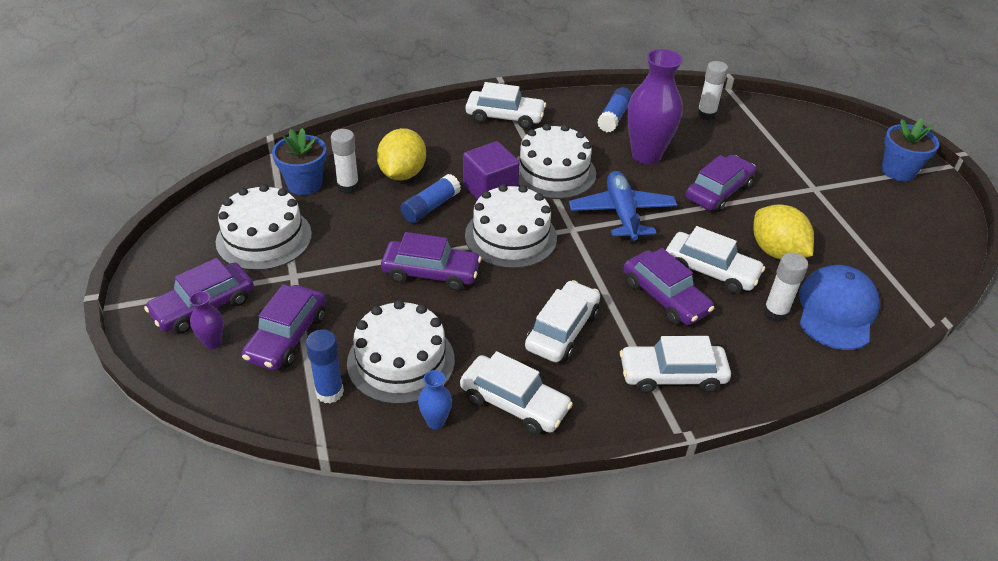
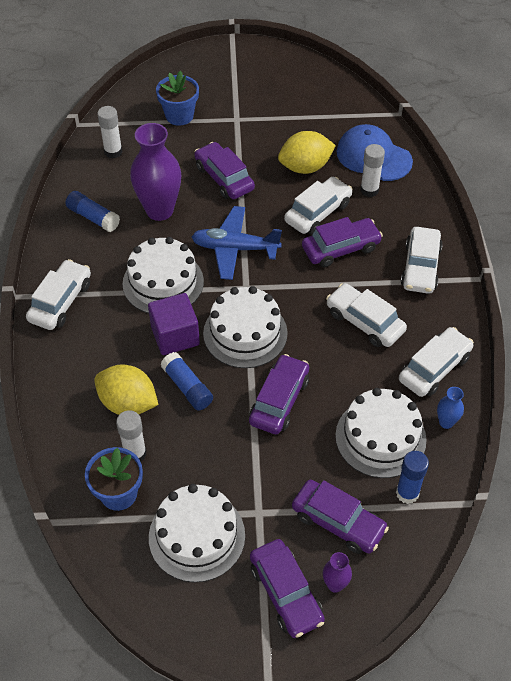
camera: 75 degrees left, 10 degrees up
(898, 171) = (230, 64): blue flower pot -> blue flower pot (179, 116)

